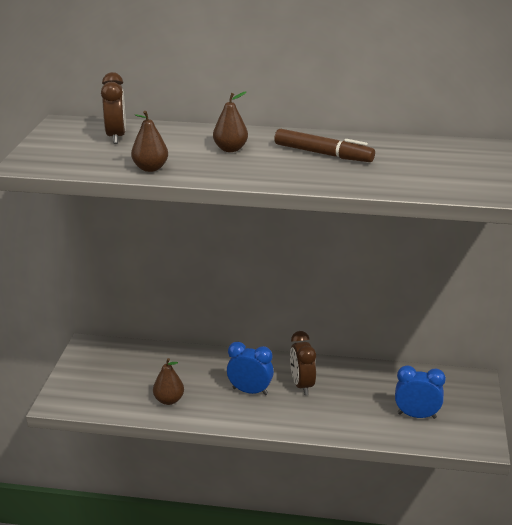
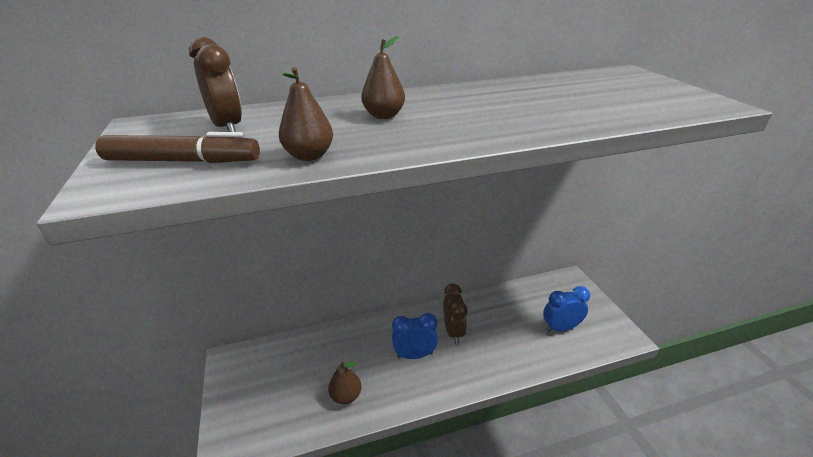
camera: 25 degrees left, 5 degrees up
(302, 385) = (453, 331): brown clock -> brown clock turned 150 degrees counterclockwise
(323, 154) = (486, 103): brown marker -> brown marker (182, 161)

